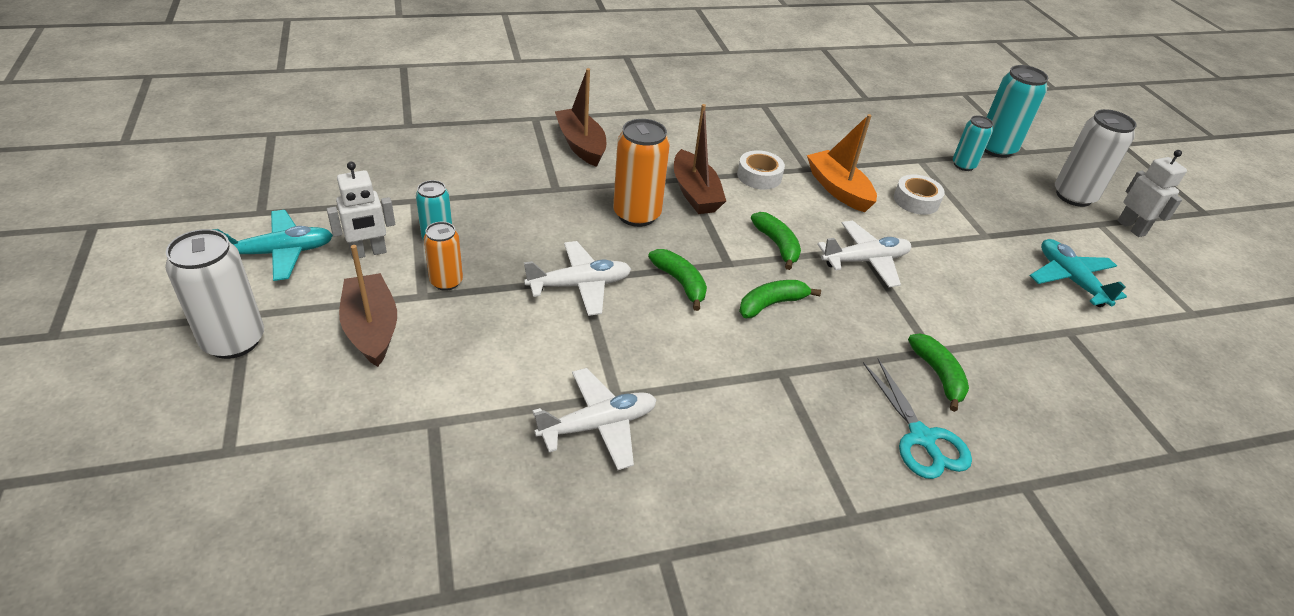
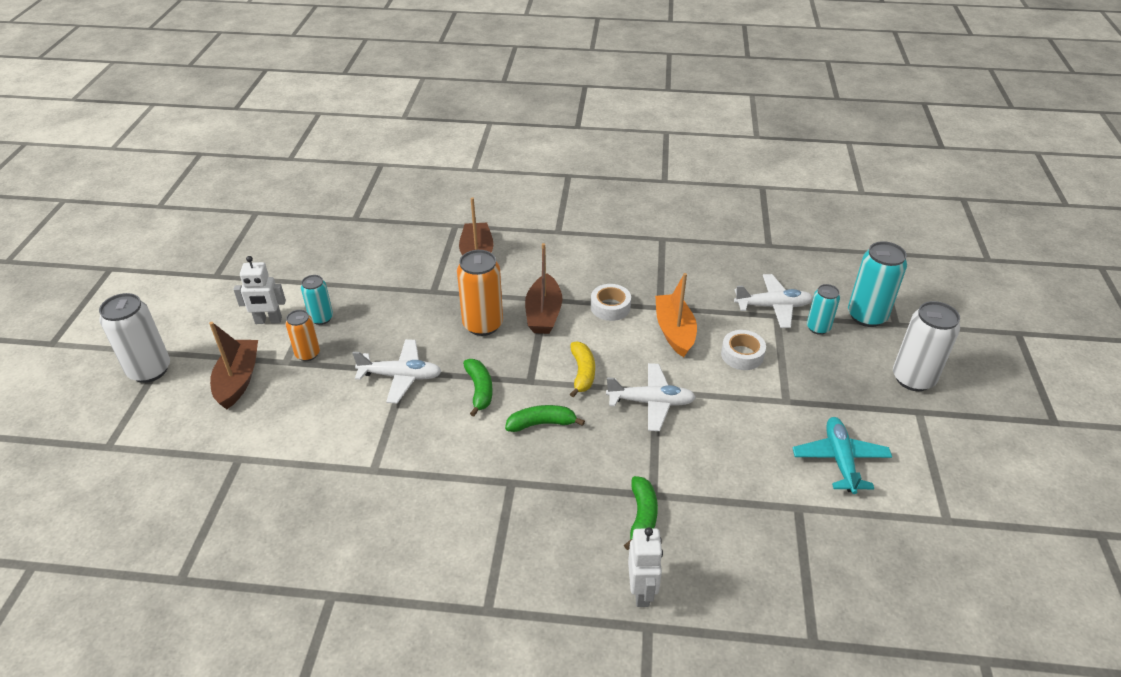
camera: 25 degrees right, 0 degrees up
(280, 253) = (211, 310): turquoise plane -> none
(598, 425) = (346, 489): white plane -> white plane (773, 306)
(777, 245) = (582, 373): green banana -> yellow banana
(921, 438) = (588, 564): turquoise scissors -> none
(1131, 228) = (951, 422): white robot -> white robot (642, 592)

